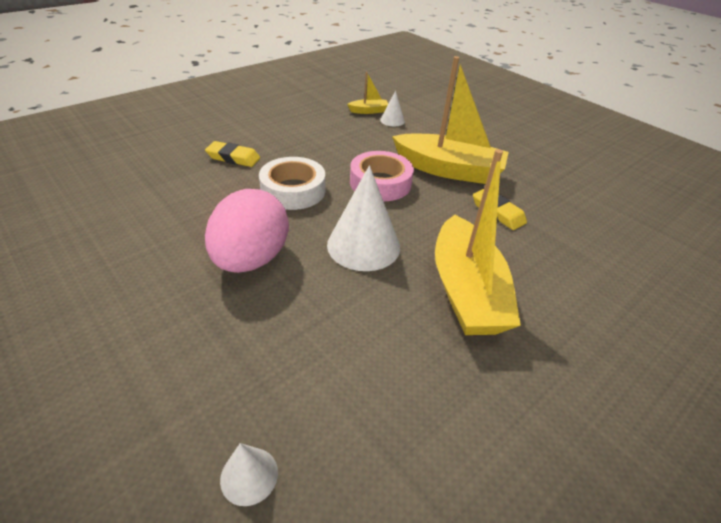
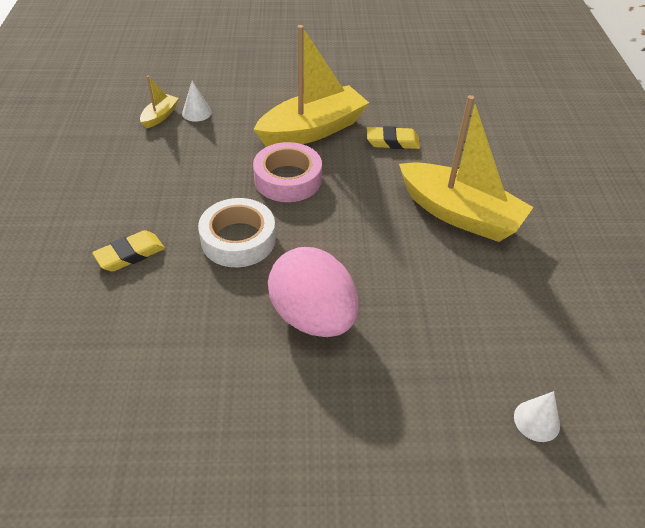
camera: 50 degrees left, 5 degrees up
(363, 245) = (361, 238): white cone -> none

